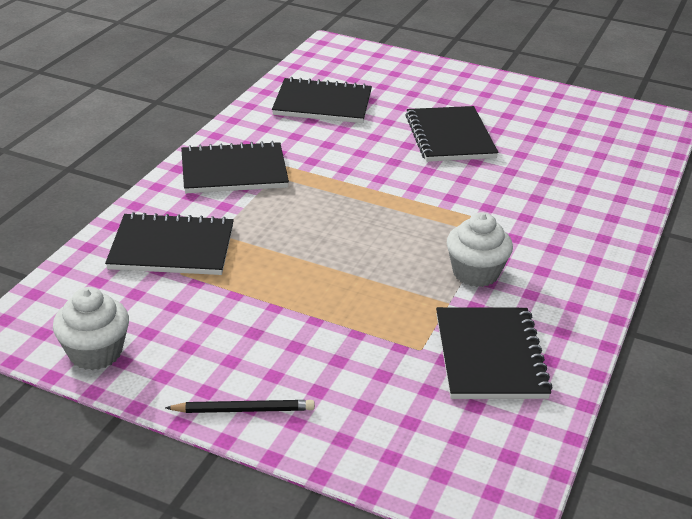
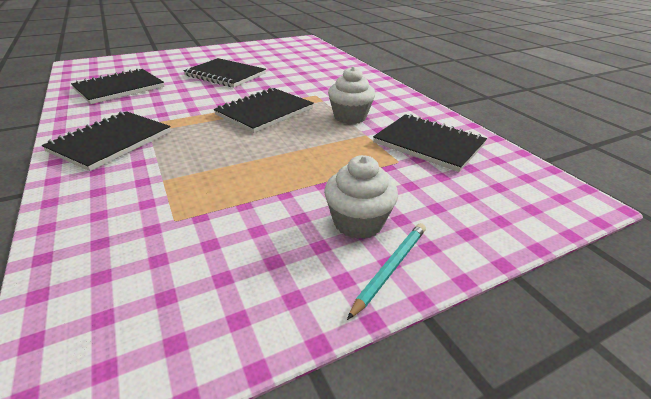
camera: 50 degrees left, 0 degrees up
(95, 352) = (200, 335): white cupcake -> white cupcake (358, 222)
(172, 247) = (137, 209): black notebook -> black notebook (264, 112)
(243, 410) = (390, 268): black pencil -> turquoise pencil

